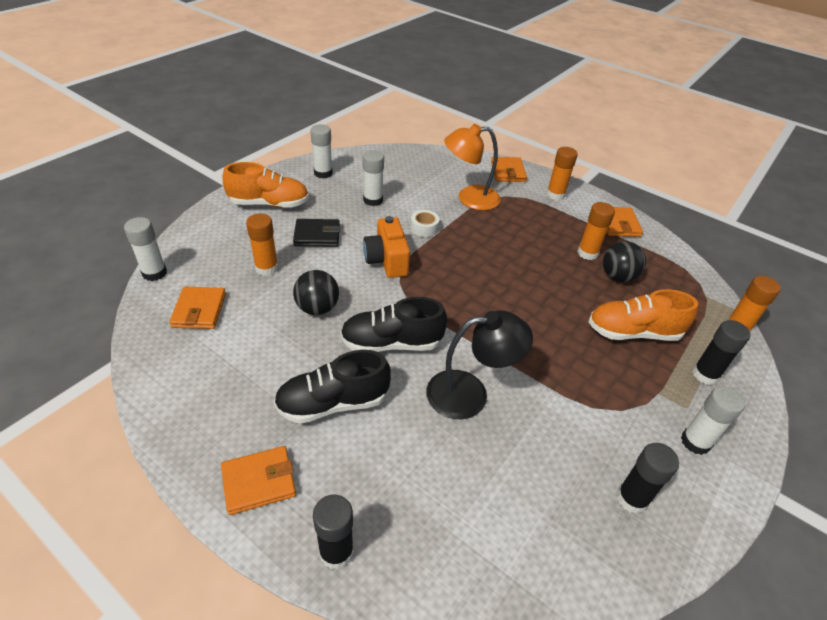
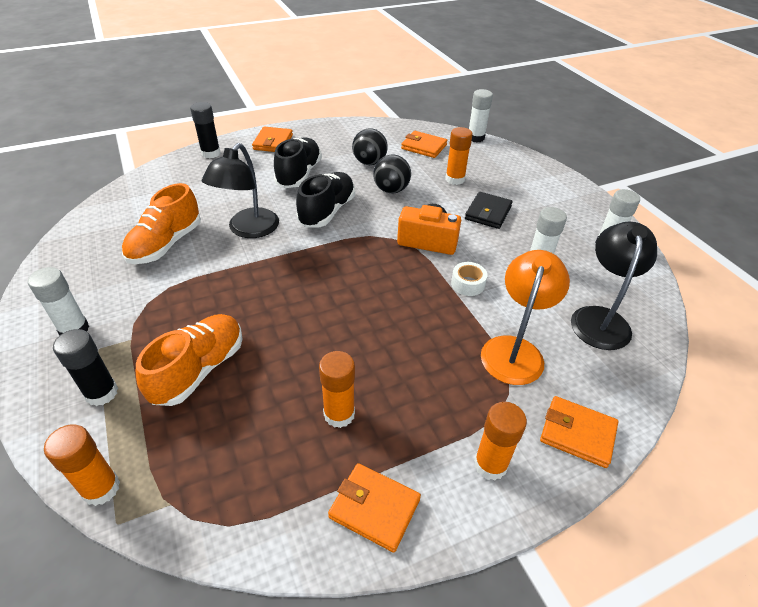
camera: 120 degrees right, 0 degrees up
(269, 204) = (552, 199): orange shoe -> orange shoe (166, 244)
(410, 171) = (600, 318): none -> black lamp
(617, 277) = (278, 418): black ball -> black ball (369, 162)
(632, 499) = (95, 264): black glue stick -> none

